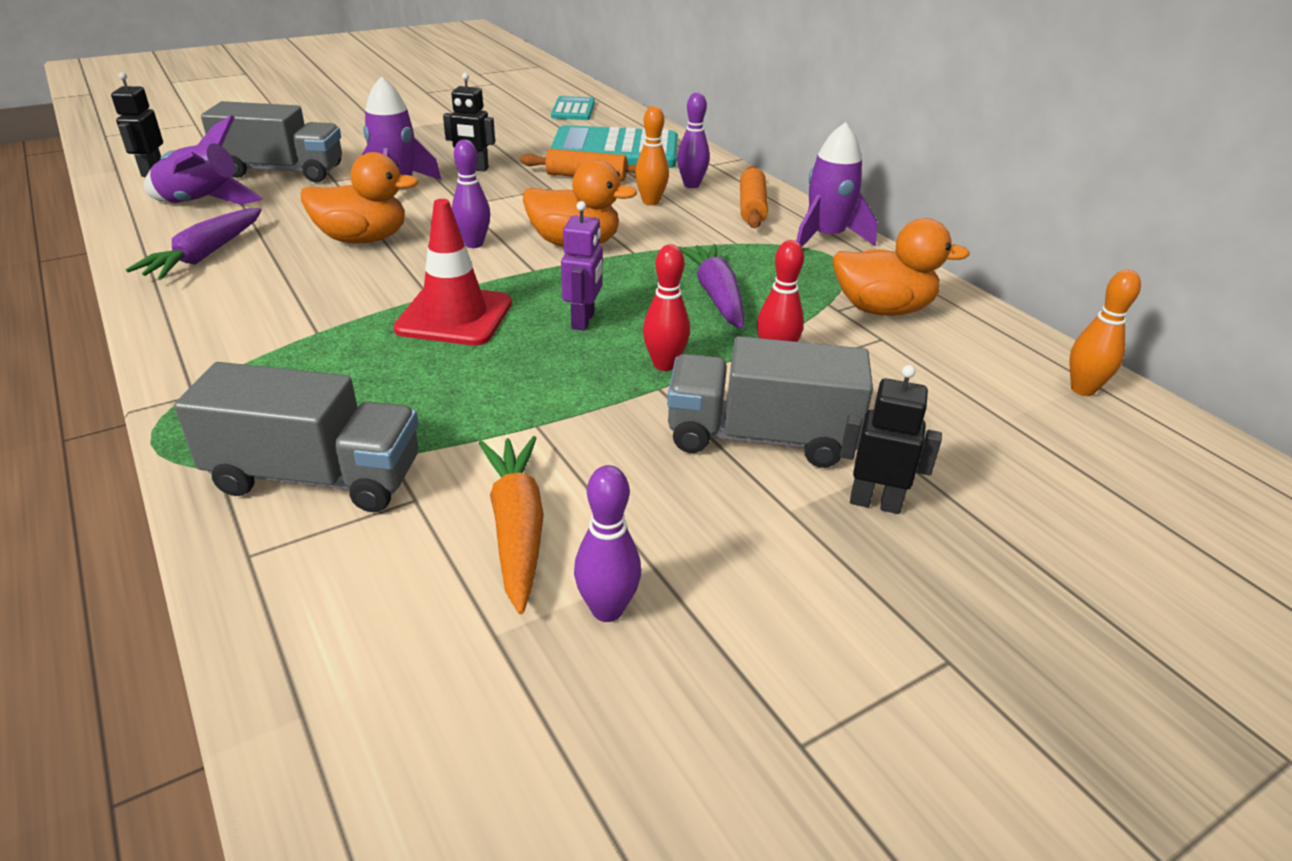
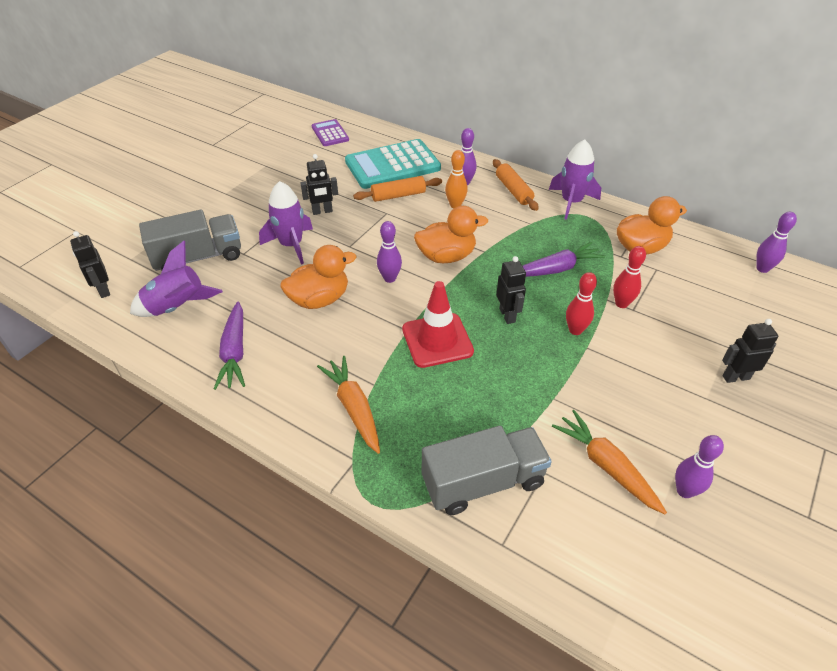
camera: 25 degrees left, 10 degrees up
(262, 345) = (354, 408): none -> orange carrot
(573, 110) = (330, 133): turquoise calculator -> purple calculator
(583, 321) = (507, 315): purple robot -> black robot
(716, 296) = (556, 269): purple carrot -> purple carrot turned 105 degrees clockwise
(760, 437) = (659, 359): grey truck -> none
(1082, 389) = (762, 268): orange bowling pin -> purple bowling pin

